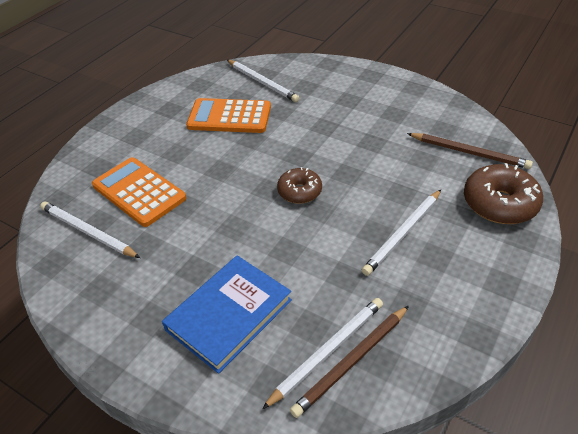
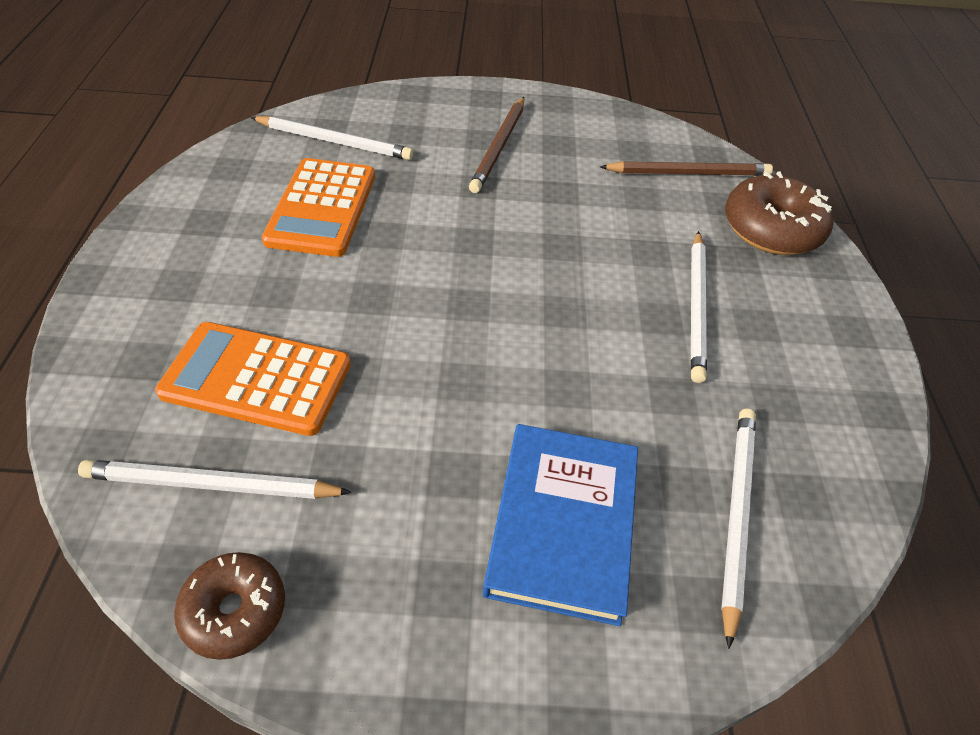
camera: 35 degrees left, 5 degrees up
(229, 117) = (322, 208): orange calculator -> orange calculator turned 60 degrees counterclockwise
(299, 191) = (518, 293): brown donut -> brown donut (235, 610)
(352, 362) = (776, 514): brown pencil -> brown pencil (499, 147)

